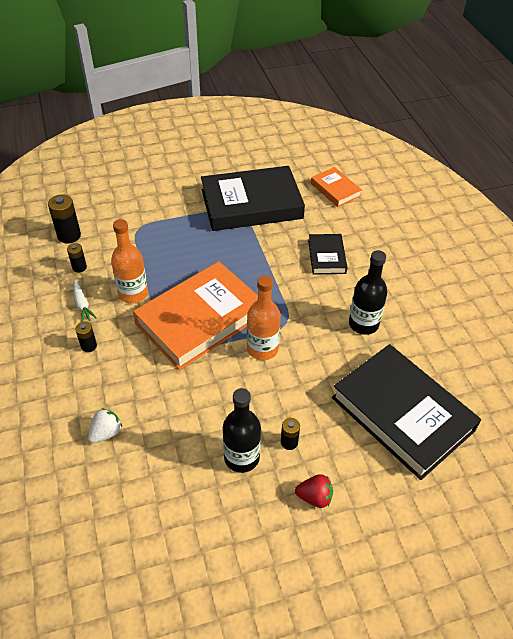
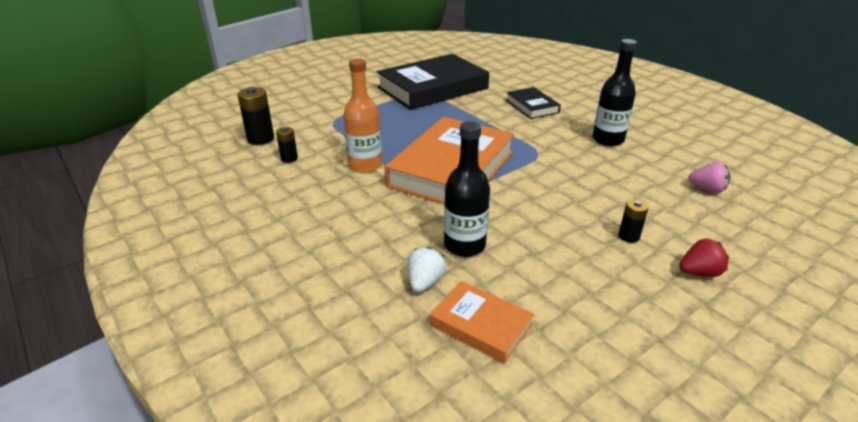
camera: 20 degrees left, 15 degrees down
(82, 305) = (313, 185): white carrot -> none
(89, 346) = (346, 214): black battery -> none
(241, 457) = (594, 261): black bottle -> black bottle (464, 245)
(262, 349) = (533, 175): orange bottle -> none
(335, 190) = (499, 68): orange book -> orange book (480, 325)
(402, 414) = (707, 189): black book -> pink strawberry

